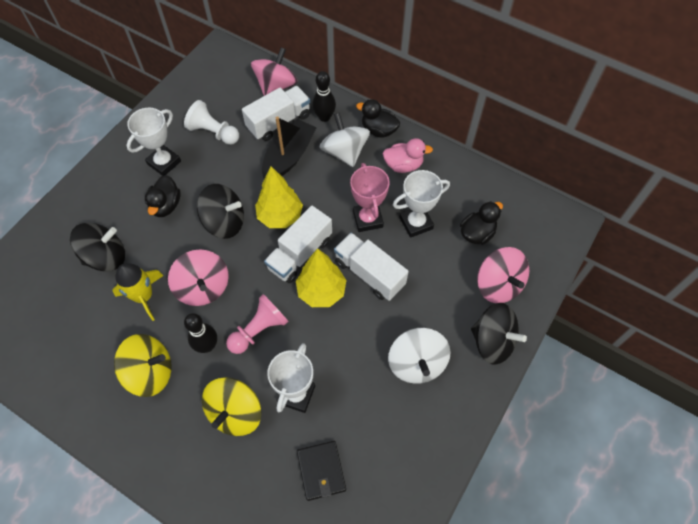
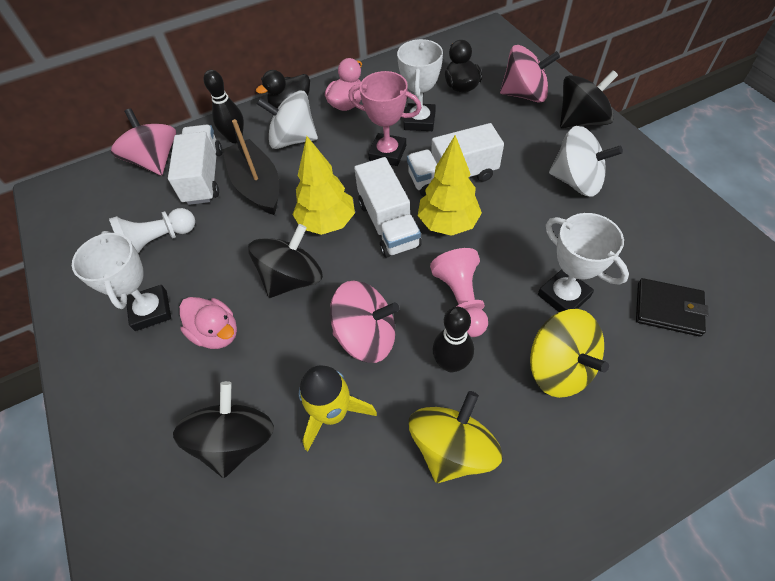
camera: 55 degrees left, 5 degrees down
(166, 205) = (216, 333): black duck -> pink duck

